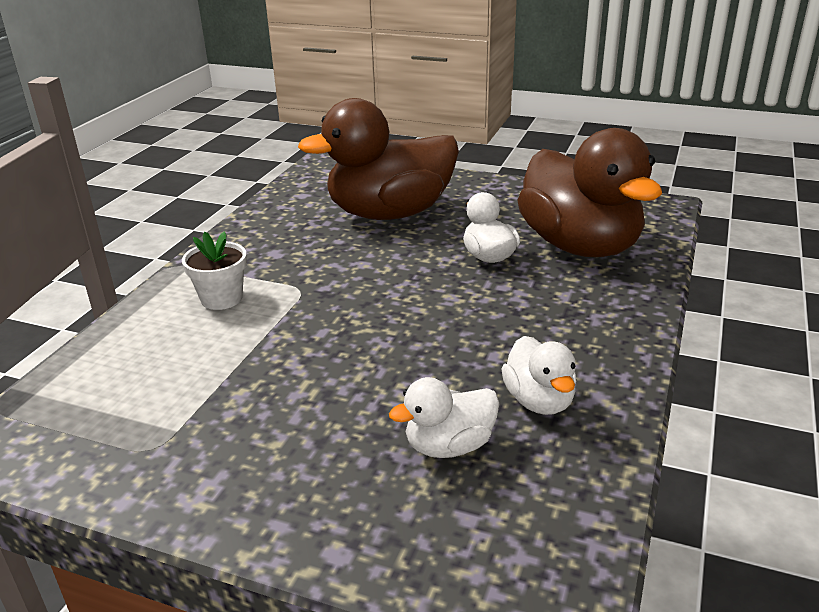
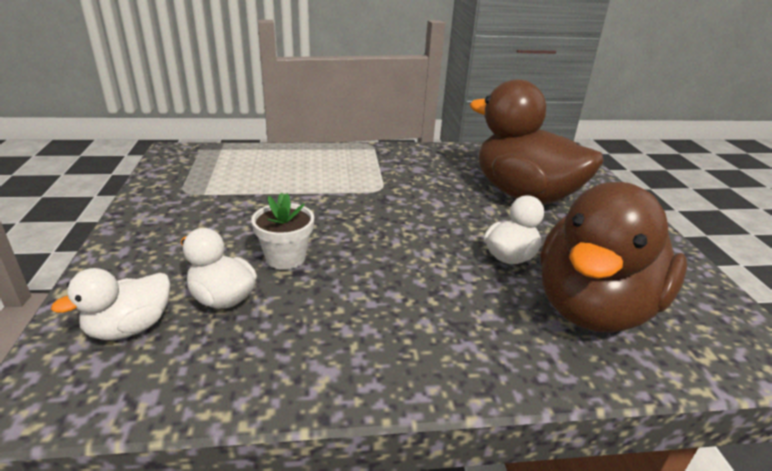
camera: 60 degrees right, 0 degrees up
(221, 298) = (346, 168): white flower pot -> white flower pot (285, 258)
(539, 401) = (302, 334): white duck -> white duck (130, 328)

